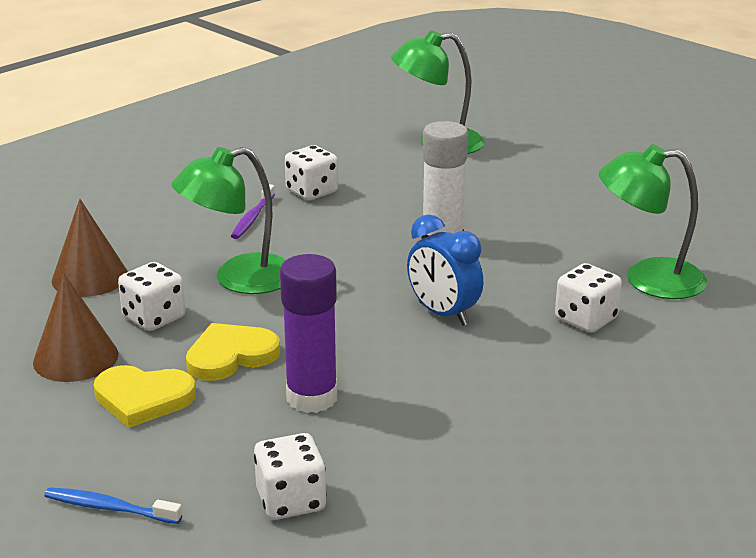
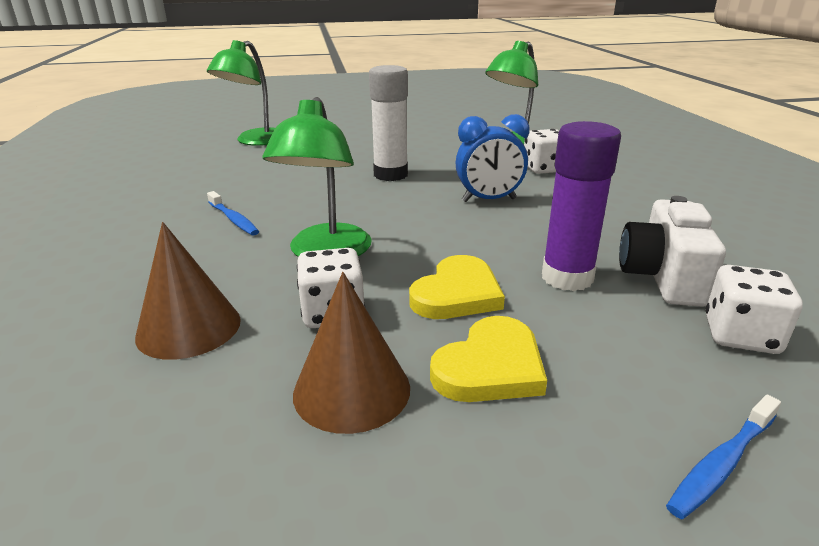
camera: 55 degrees left, 0 degrees up
(231, 356) = (457, 294): yellow heart -> yellow heart turned 150 degrees counterclockwise
(252, 218) = (233, 219): purple toothbrush -> blue toothbrush
(312, 191) = (238, 189): white dice -> none
(366, 446) = (662, 277): none -> white camera

